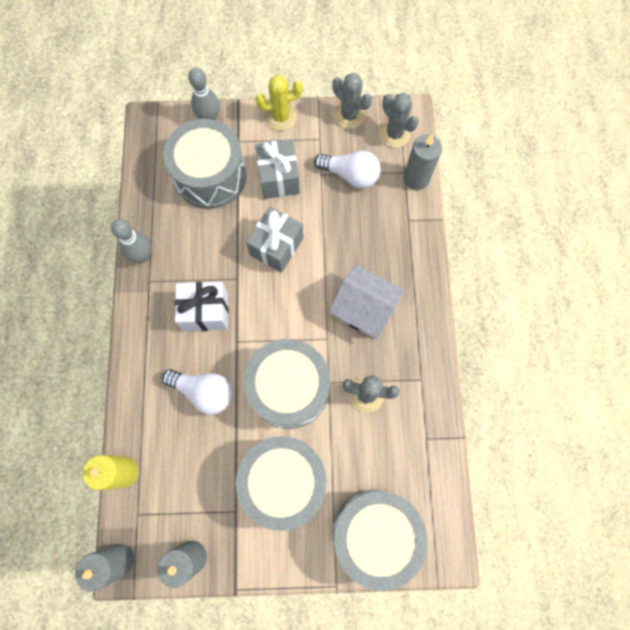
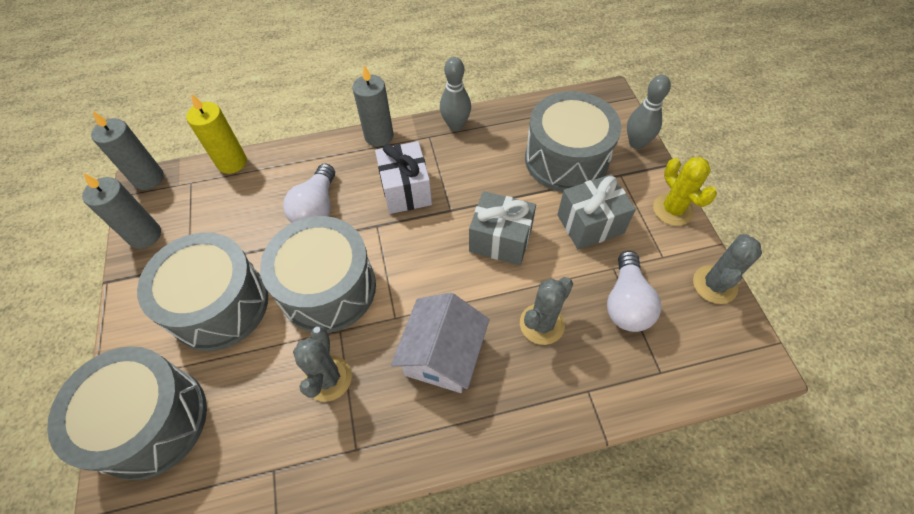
camera: 80 degrees right, 15 degrees down
(394, 134) = (715, 348): grey cactus -> grey cactus (542, 324)
(416, 179) = (657, 391): grey candle -> grey candle (379, 136)

